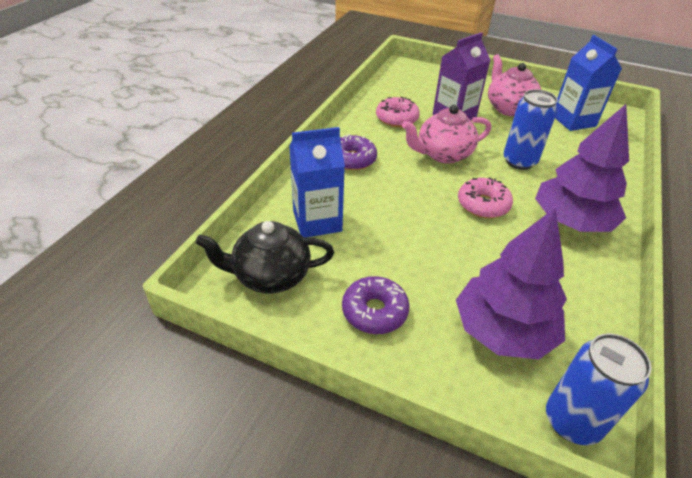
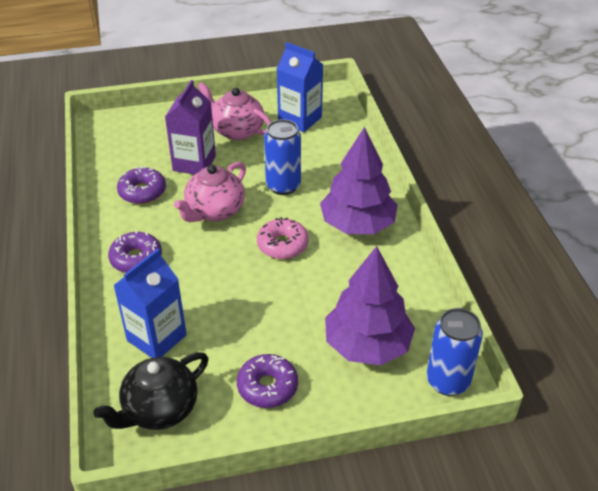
camera: 35 degrees left, 0 degrees up
(397, 118) = (142, 192): pink donut -> purple donut

